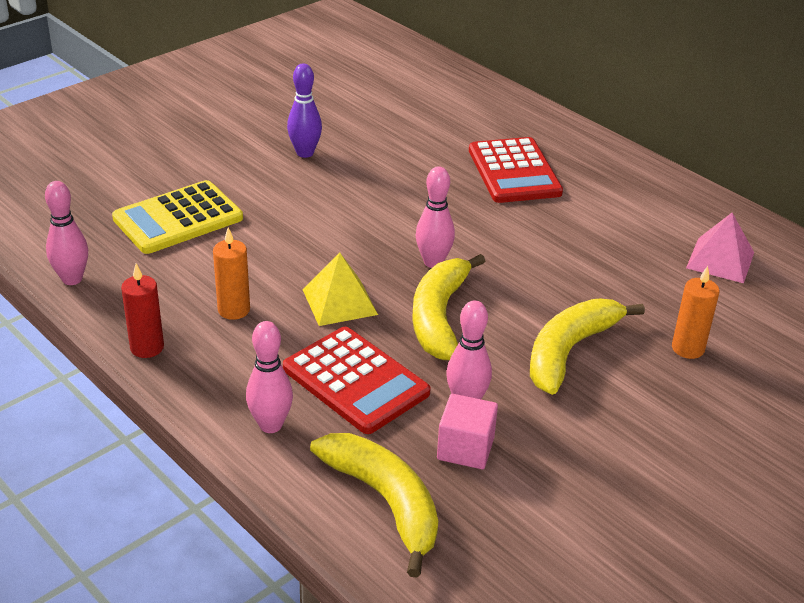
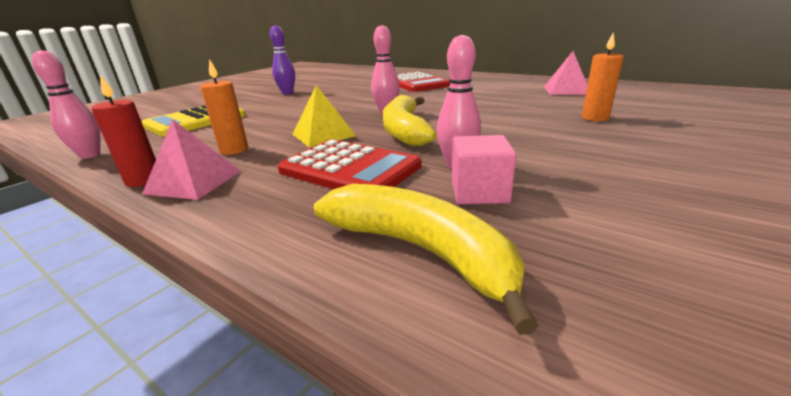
camera: 10 degrees left, 10 degrees down
(198, 363) = (194, 182): none -> pink pyramid
(270, 425) = (268, 210): pink bowling pin -> none
(569, 351) = (514, 130): yellow banana -> none

